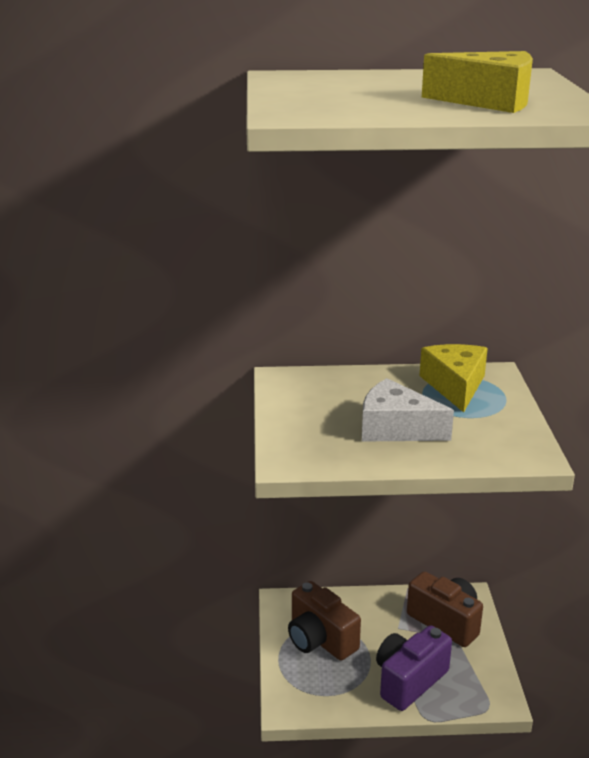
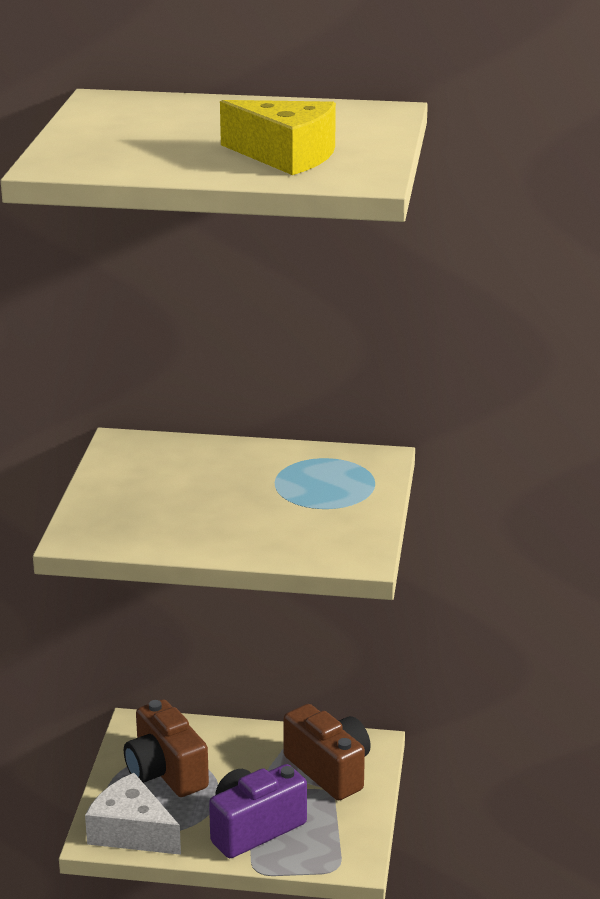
camera: 10 degrees right, 0 degrees up
(396, 428) = (220, 512): white cheese -> white cheese (131, 831)
(455, 386) = (321, 470): yellow cheese -> none

